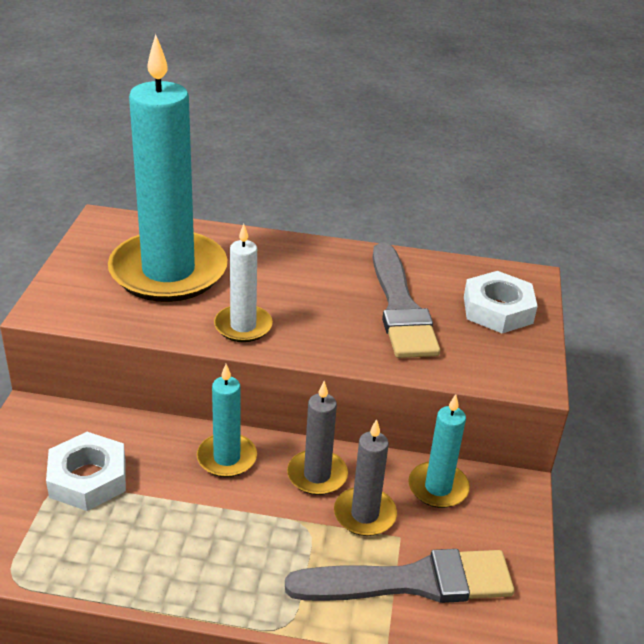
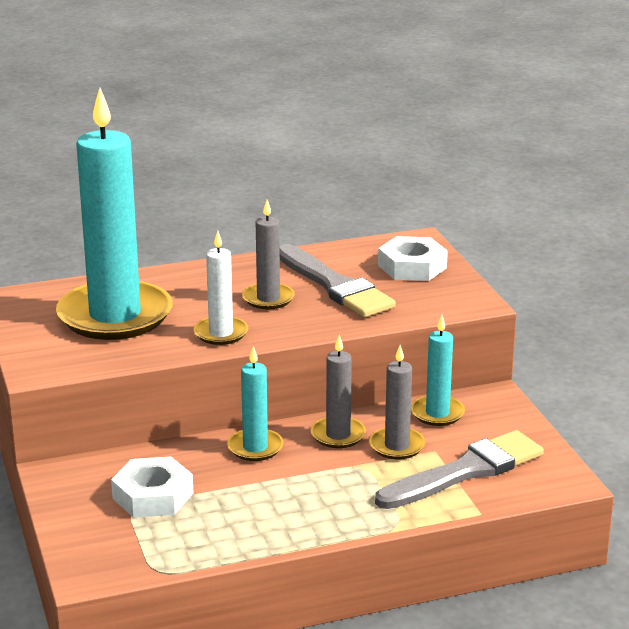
camera: 25 degrees left, 10 degrees down
(323, 300) = (268, 299): none -> grey candle

